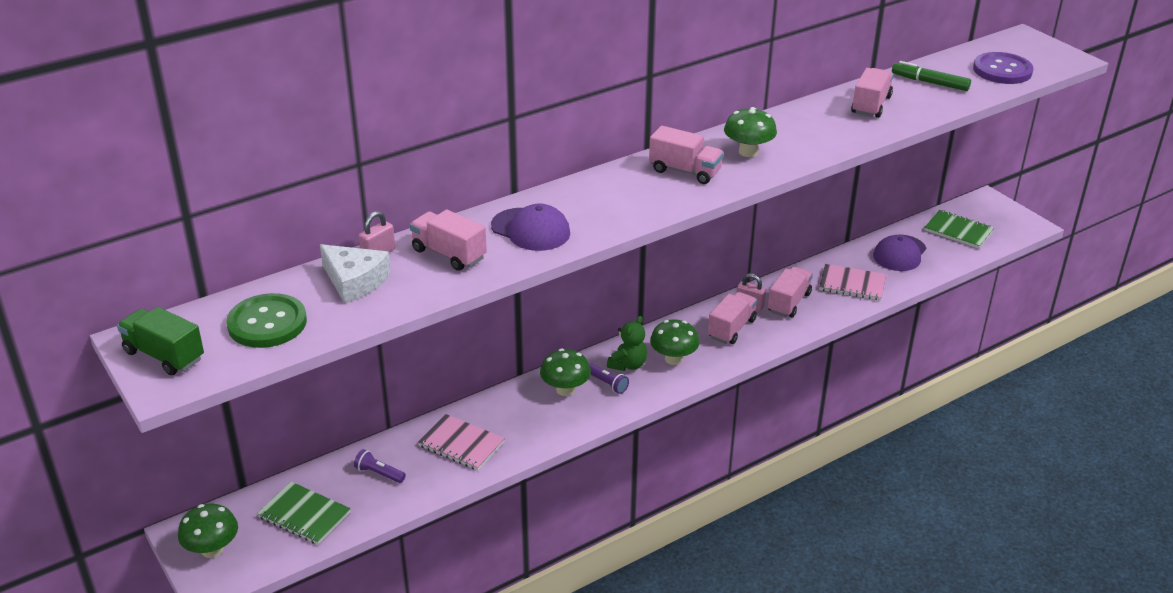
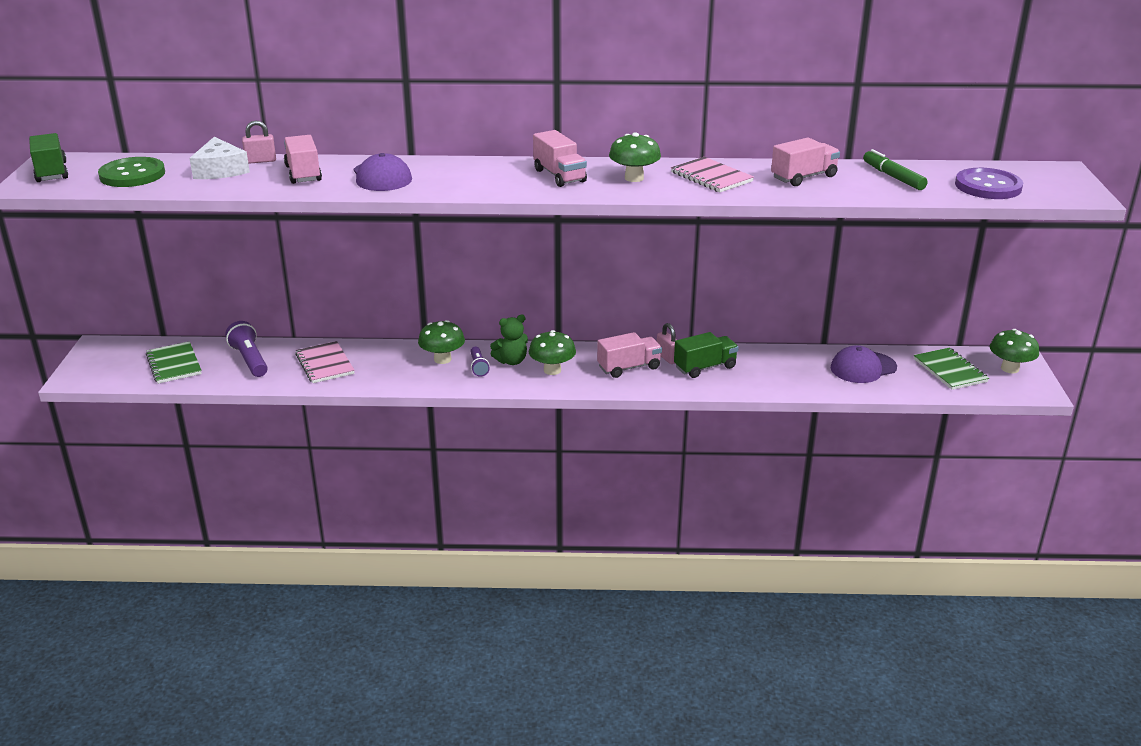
camera: 35 degrees right, 5 degrees down
(212, 549) = (99, 361): green mushroom -> green mushroom (1010, 368)
(379, 473) = (250, 360): purple flashlight -> purple flashlight, size x1.65
(789, 303) = (705, 367): pink truck -> green truck
(852, 284) = (783, 374): pink notebook -> pink notebook (711, 177)

